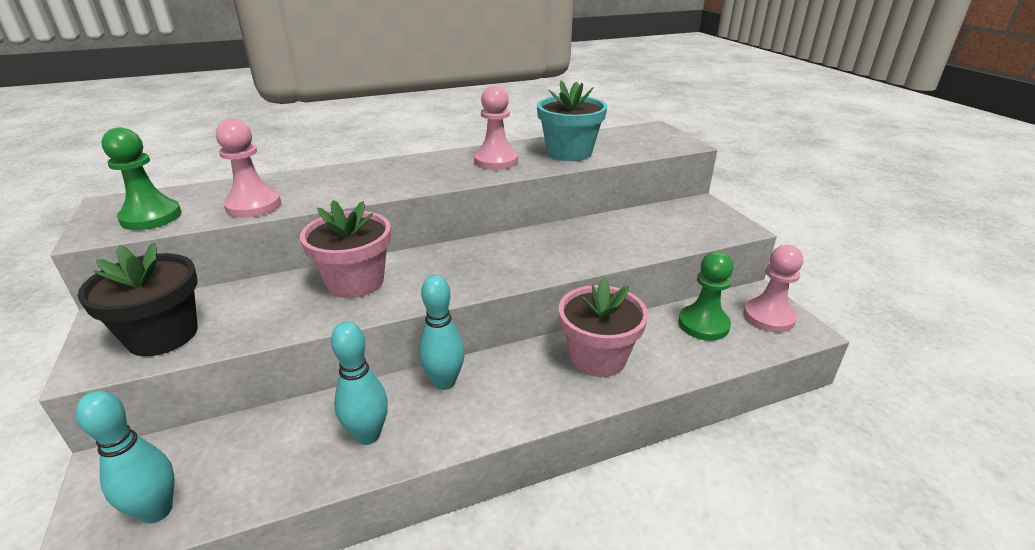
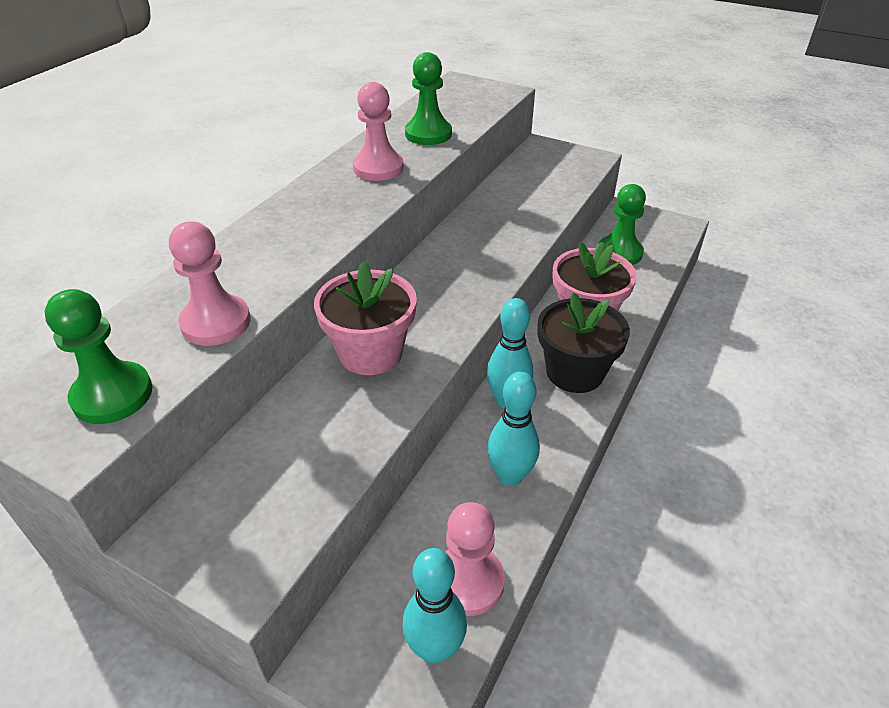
camera: 40 degrees left, 10 degrees up
(163, 335) = (267, 508): black flower pot -> black flower pot (575, 372)
(569, 152) = (428, 134): turquoise flower pot -> green pawn
(768, 317) = (650, 226): pink pawn -> pink pawn (468, 581)

